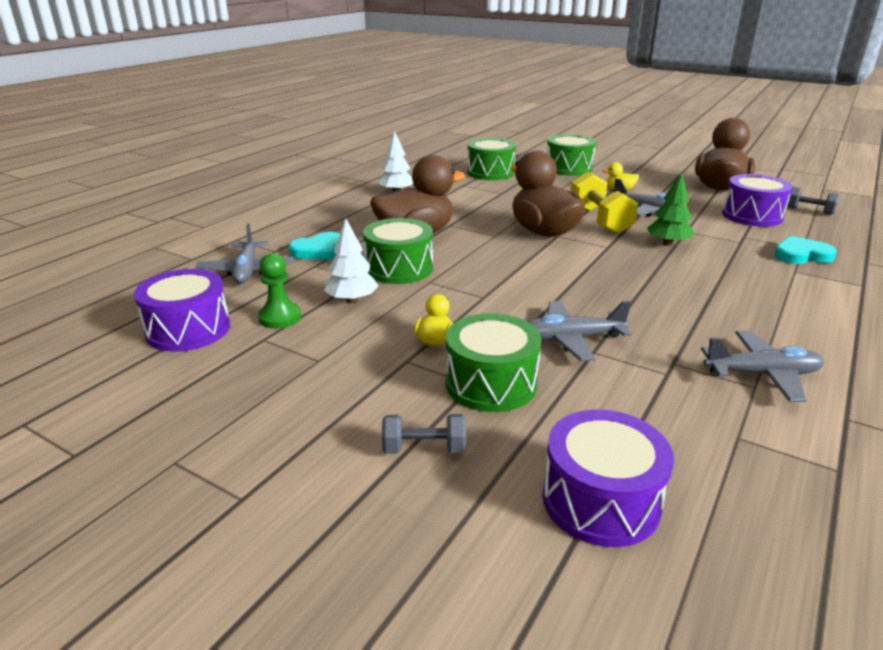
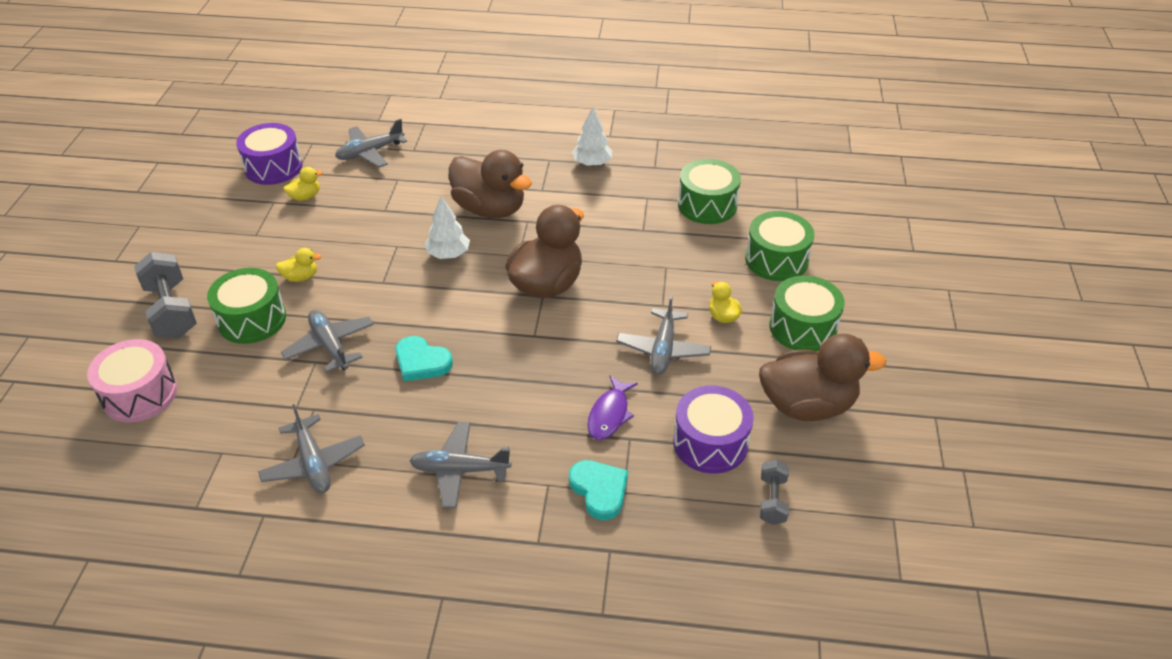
camera: 65 degrees right, 15 degrees up
(280, 317) = (305, 197): green pawn -> yellow duck
(319, 250) = (425, 171): turquoise heart -> turquoise heart (421, 362)
(352, 300) = (346, 218): white tree -> white tree (448, 254)
(399, 268) = (413, 222): green drum -> green drum (803, 327)
(424, 449) = (172, 311): grey dumbbell -> grey dumbbell, size x1.80
(599, 220) = (605, 317): yellow dumbbell -> none
(600, 500) = (140, 394): purple drum -> pink drum
(667, 243) = (569, 378): green tree -> none
(715, 238) = (609, 414): none -> purple fish
(776, 301) = (460, 470): none -> grey plane

